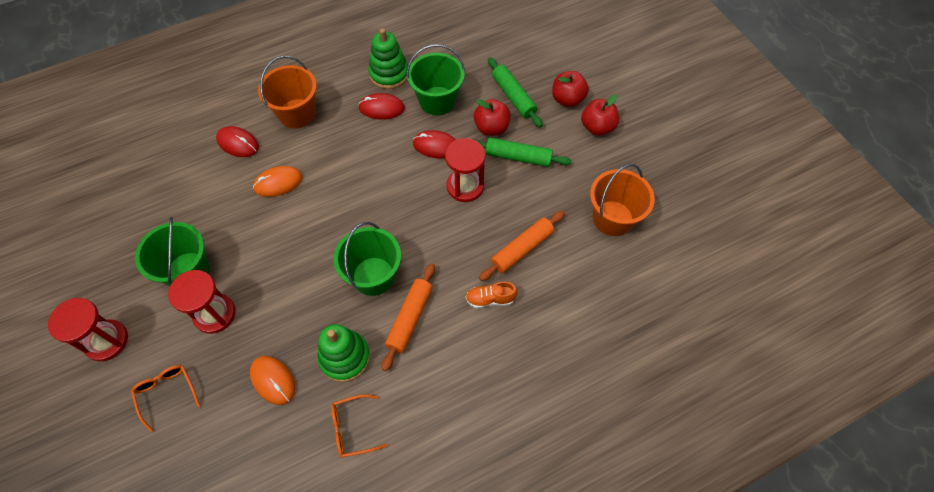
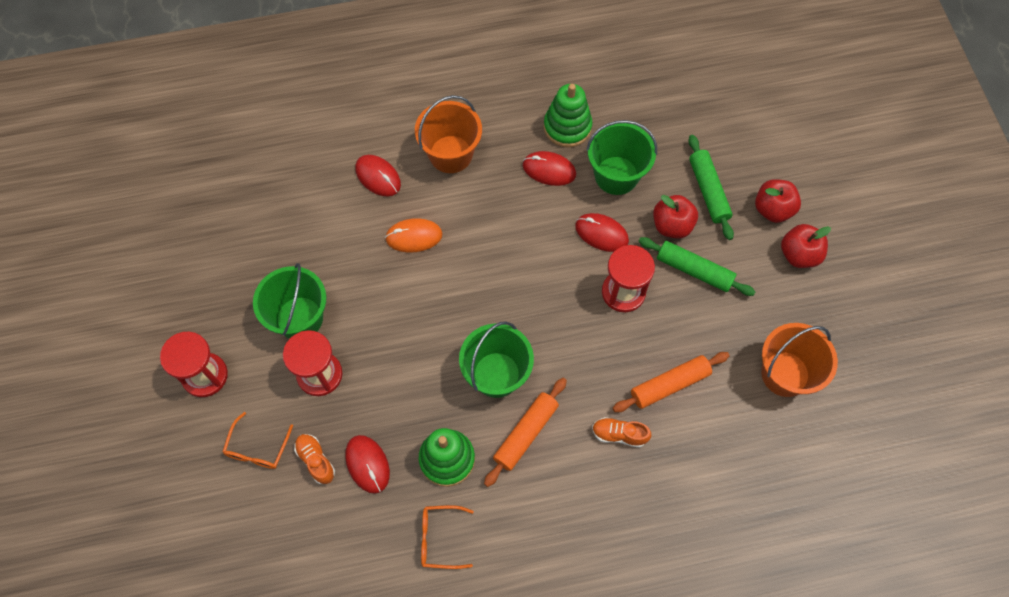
camera: 15 degrees right, 5 degrees up
(167, 393) = (257, 448): orange glasses -> orange glasses turned 150 degrees counterclockwise
(224, 389) = (316, 460): none -> orange shoe
(273, 380) = (367, 464): orange mouse -> red mouse

